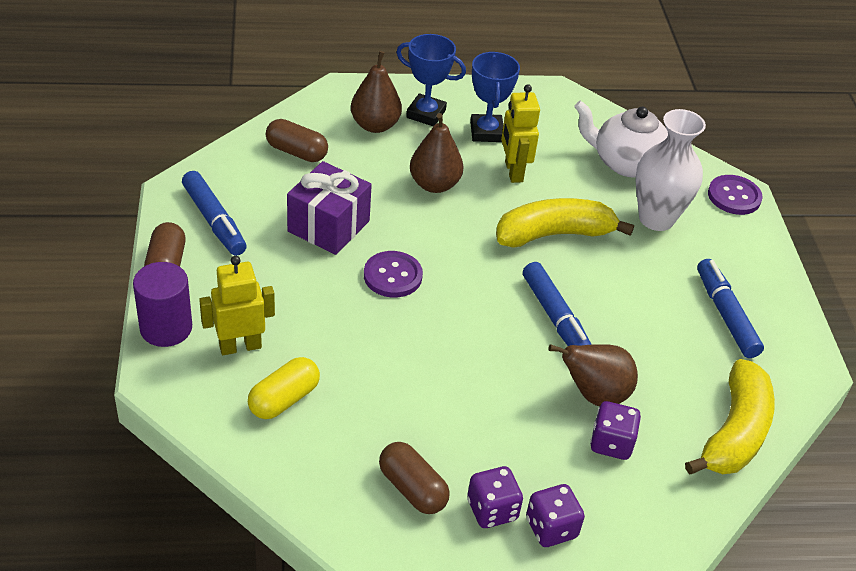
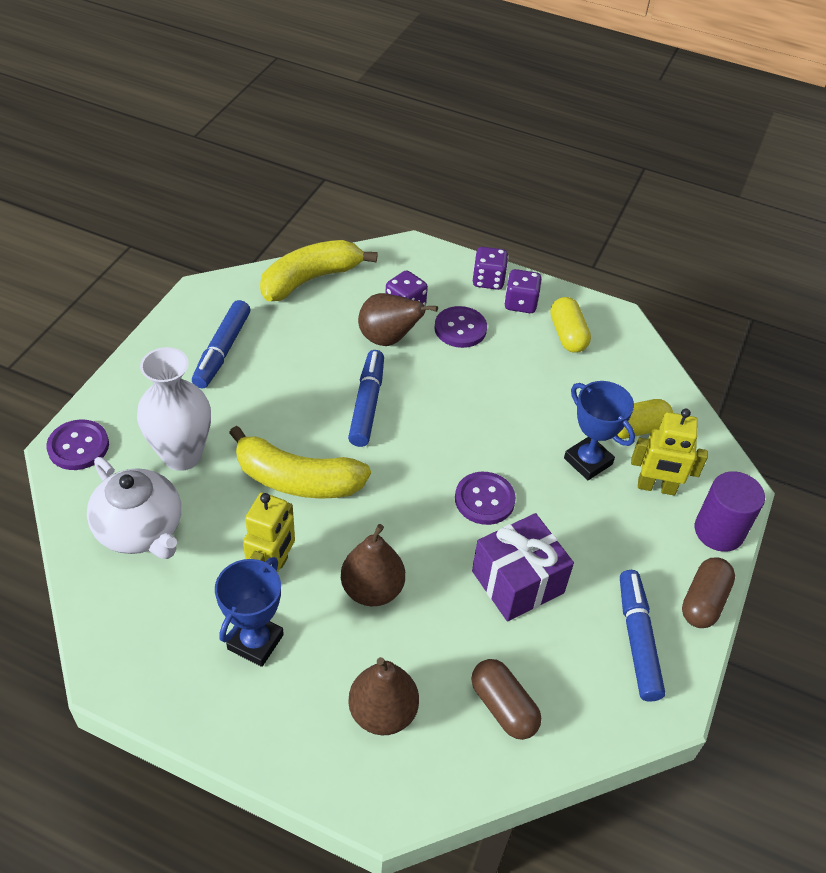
camera: 150 degrees left, 5 degrees up
(412, 488) = (567, 335): brown capsule -> yellow capsule
(426, 114) = (306, 705): blue trophy -> blue trophy (588, 461)
(533, 441) = (460, 328): none -> purple button

